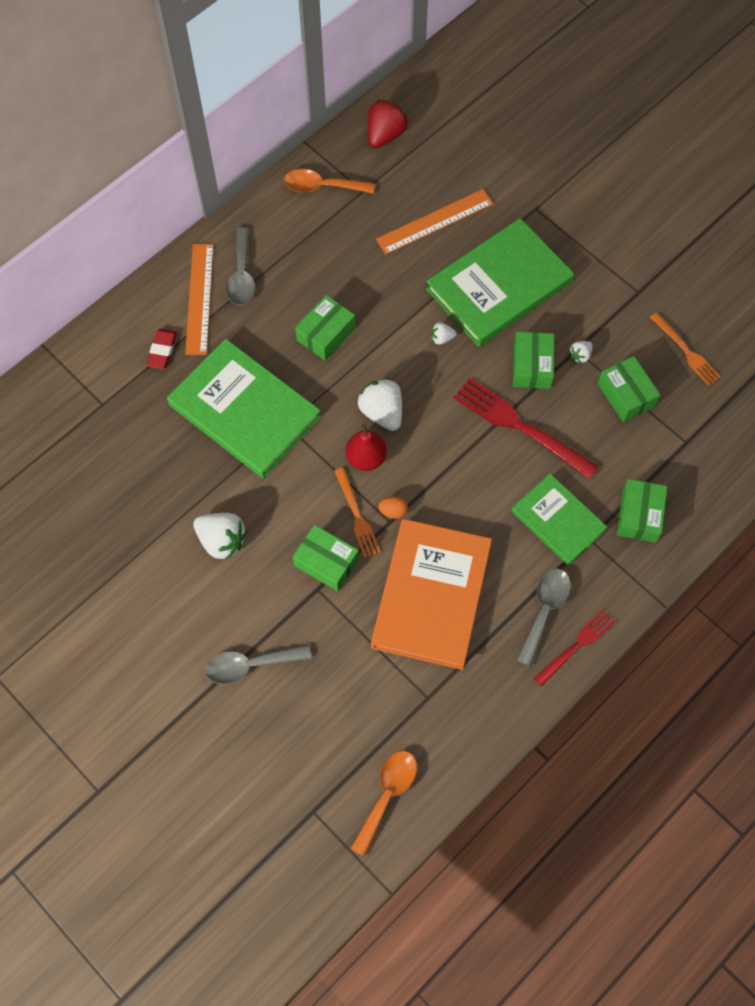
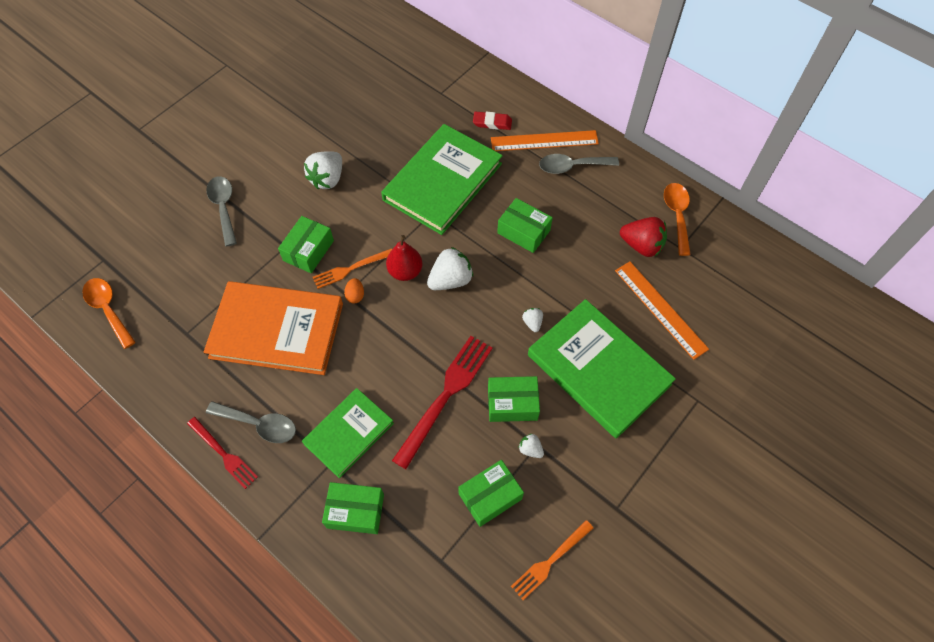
camera: 85 degrees right, 5 degrees down
(385, 135) = (748, 260): red strawberry -> red strawberry (641, 245)
(387, 794) = (108, 309): orange spoon -> orange spoon turned 150 degrees counterclockwise

